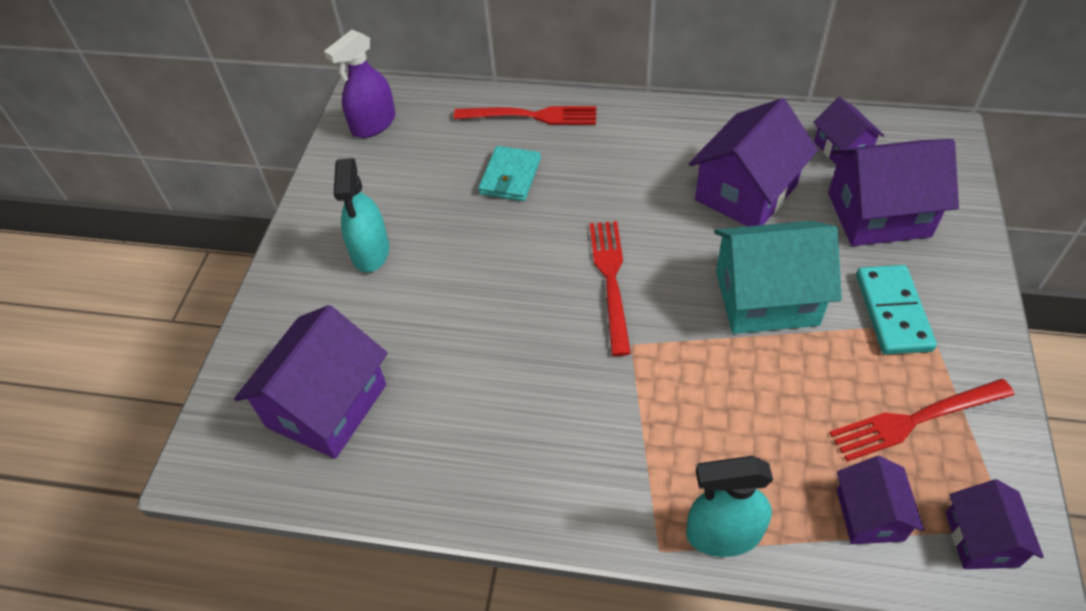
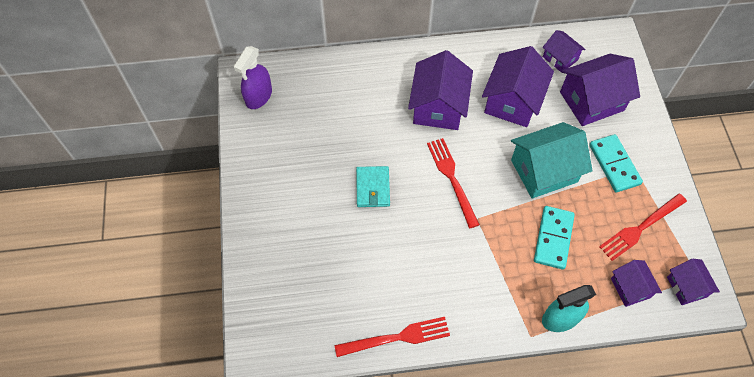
camera: 20 degrees left, 10 degrees up
(327, 406) = (314, 300): purple house -> purple house (438, 106)
(371, 252) = (297, 192): turquoise spray bottle -> none
(510, 176) = (365, 119): turquoise wallet -> turquoise wallet (373, 188)
(532, 116) = (363, 70): red fork -> red fork (397, 337)
(750, 402) = (553, 238): none -> turquoise domino

